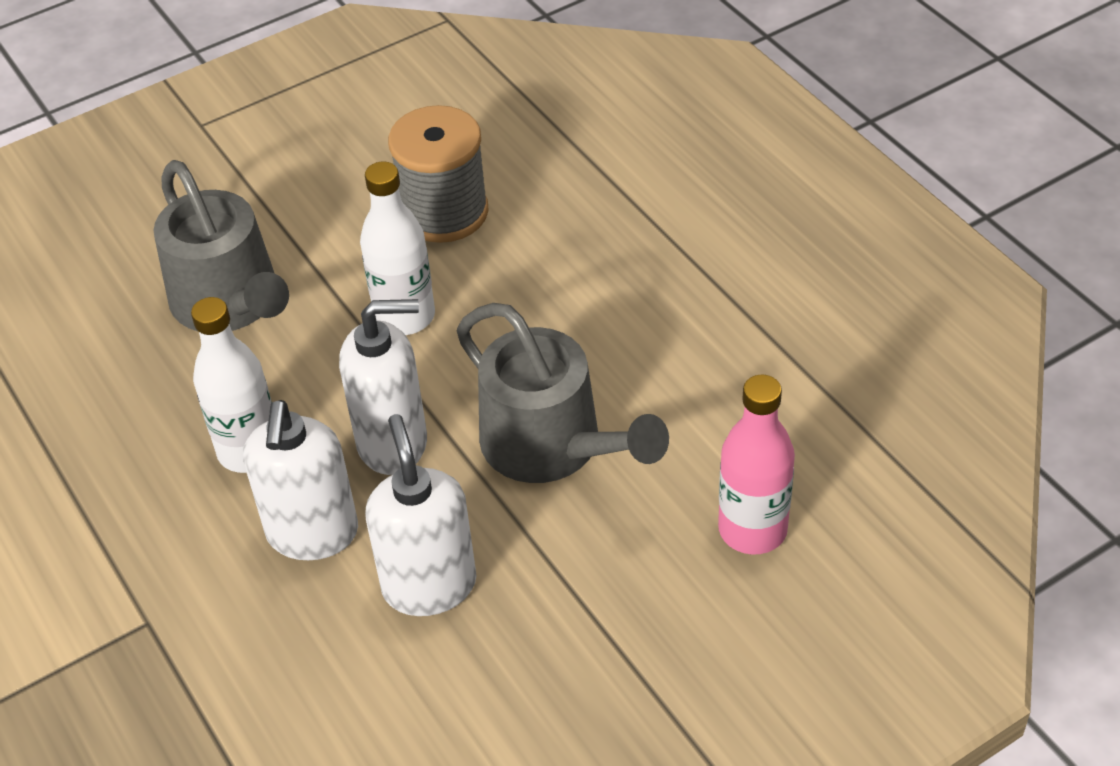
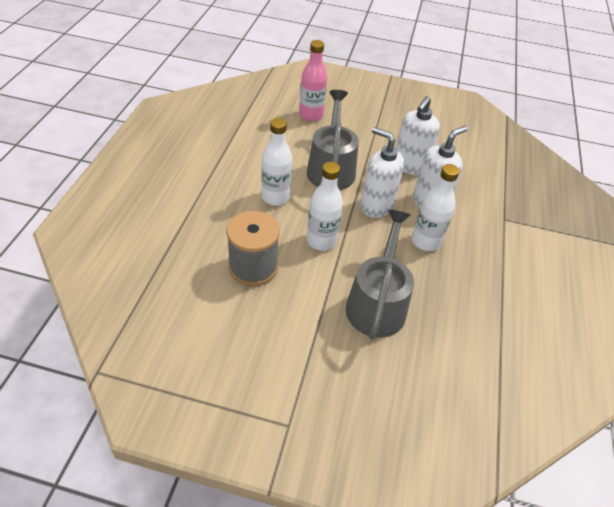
camera: 140 degrees left, 0 degrees up
(559, 319) = (275, 197): none -> white bottle

